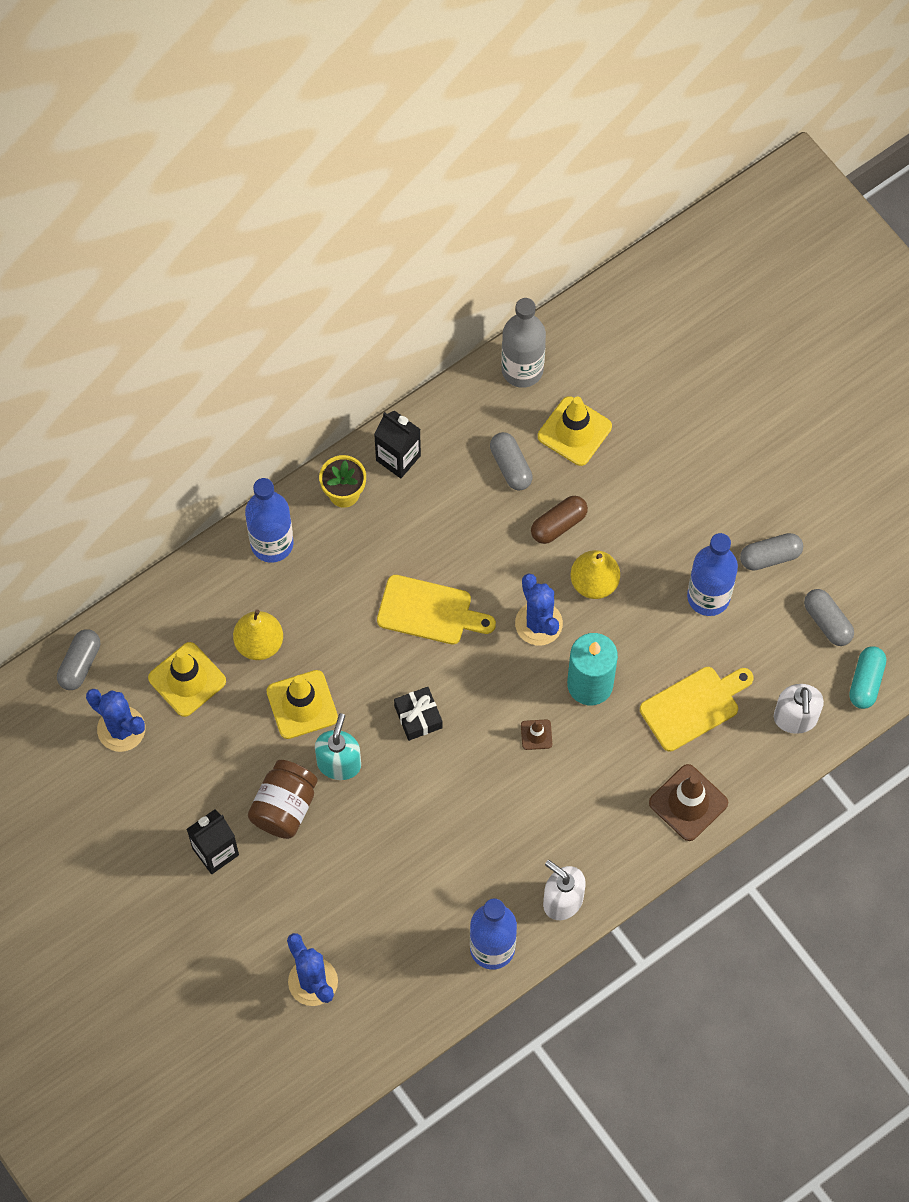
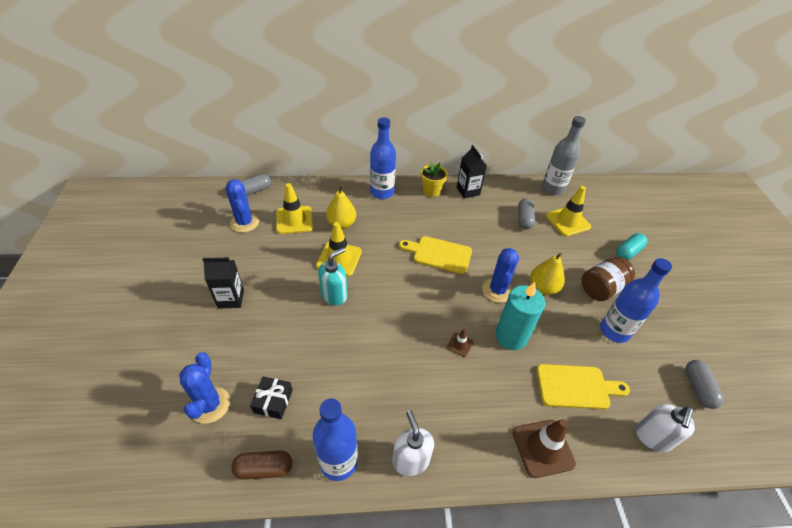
camera: 30 degrees right, 20 degrees down
(284, 807) = (286, 299): brown jar -> brown jar (601, 288)
(418, 717) = (396, 297): black gift -> black gift (273, 401)
(429, 611) = (439, 254): yellow cutting board -> yellow cutting board turned 150 degrees clockwise
(558, 524) = (536, 253): brown capsule -> brown capsule (264, 468)
(770, 556) = (666, 330): grey capsule -> none
(866, 681) = (720, 443): turquoise capsule -> turquoise capsule (628, 252)

